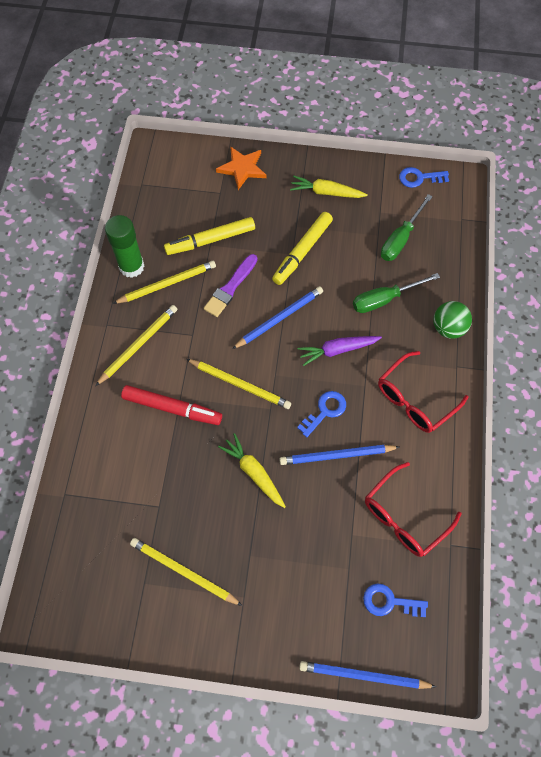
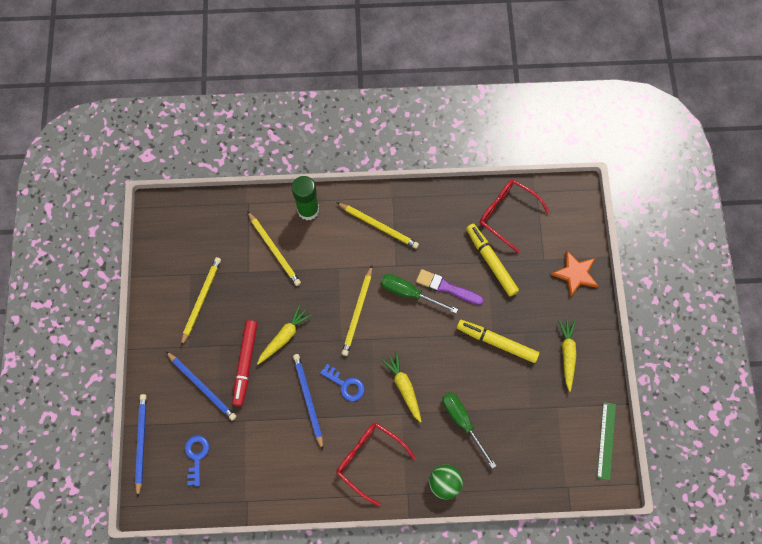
camera: 80 degrees right, 5 degrees up
(131, 266) = (450, 203): green glue stick -> green glue stick (308, 210)
(167, 284) = (440, 235): yellow pencil -> yellow pencil (274, 250)
(171, 408) = (328, 263): red marker -> red marker (245, 363)
(279, 318) = (425, 333): blue pencil -> blue pencil (202, 386)
(337, 350) = (404, 387): purple carrot -> yellow carrot
(400, 239) = (531, 430): green screwdriver -> green screwdriver (409, 293)
(404, 517) = (264, 461): red glasses -> red glasses (506, 214)
(419, 178) = (606, 440): blue key -> green ruler

